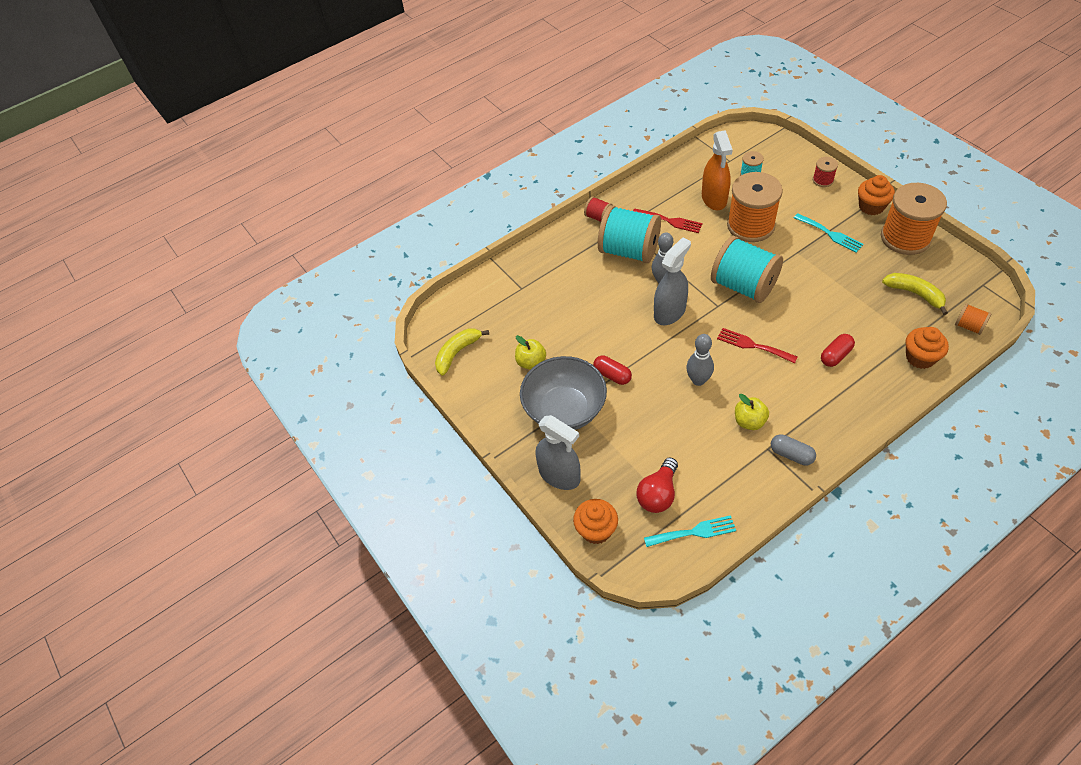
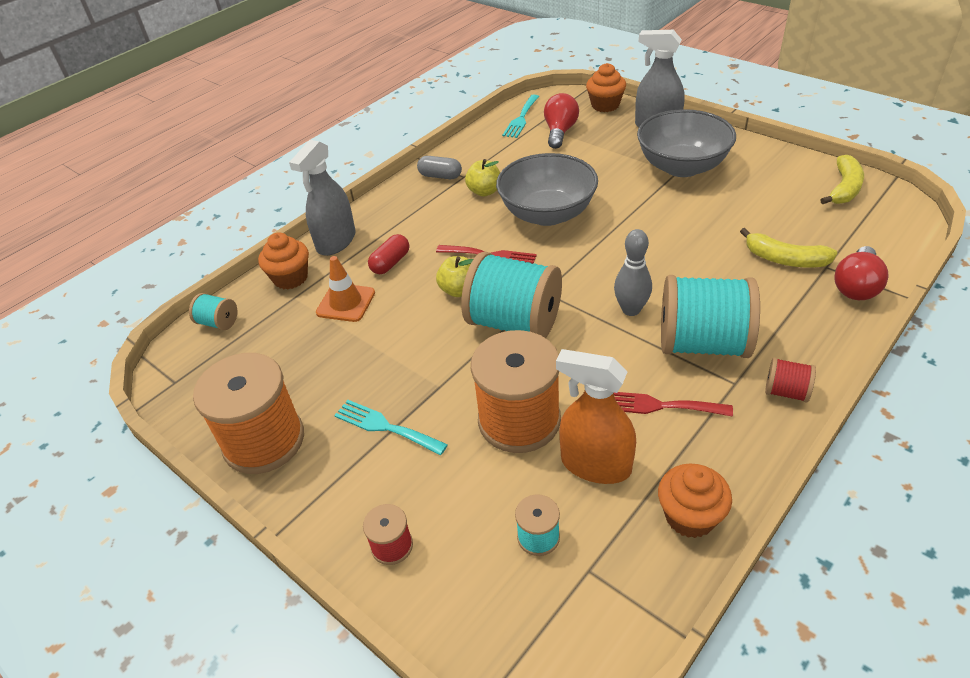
camera: 165 degrees right, 10 degrees down
(514, 270) = (856, 286): none -> red light bulb
(531, 362) = (748, 196): yellow apple -> yellow apple (459, 290)
(612, 375) = (647, 201): red capsule -> none
(669, 312) = (606, 273): grey spray bottle -> grey spray bottle (336, 241)
(694, 532) = (521, 118): turquoise fork -> turquoise fork turned 45 degrees counterclockwise
(698, 380) = (547, 214): grey bowling pin -> grey bowl
(714, 199) = (595, 465): orange spray bottle -> orange spray bottle turned 45 degrees counterclockwise
(868, 324) = (346, 303): none -> orange traffic cone
(871, 206) = (308, 496): orange cupcake -> orange cupcake (690, 516)
(915, 294) = (275, 352): yellow banana -> yellow banana (785, 259)
(968, 326) = (218, 322): orange spool -> turquoise spool

